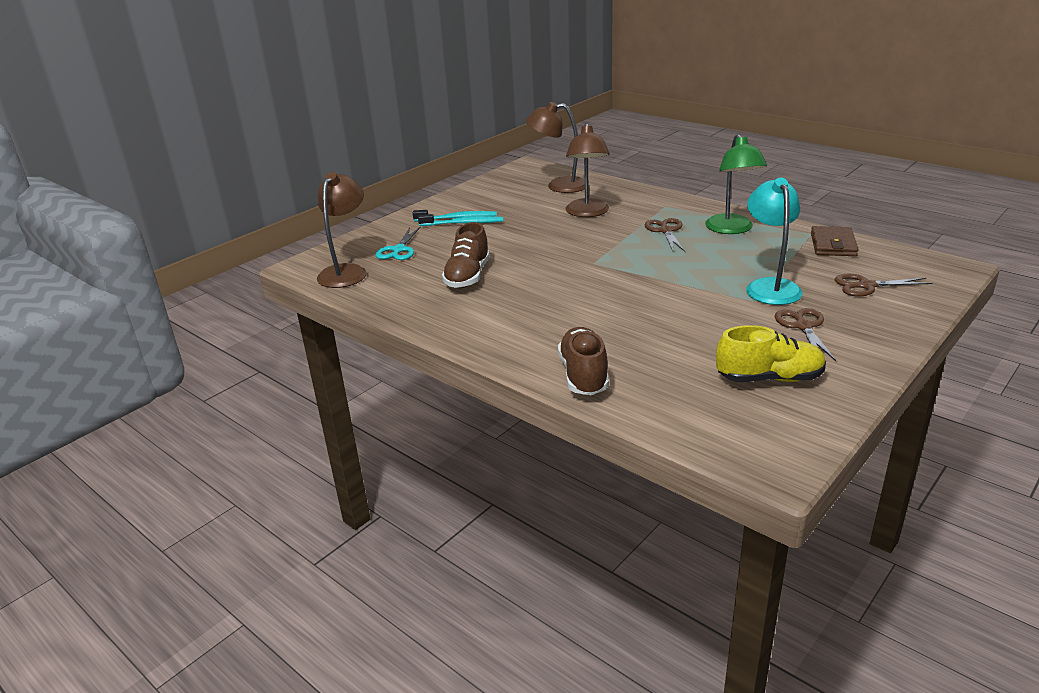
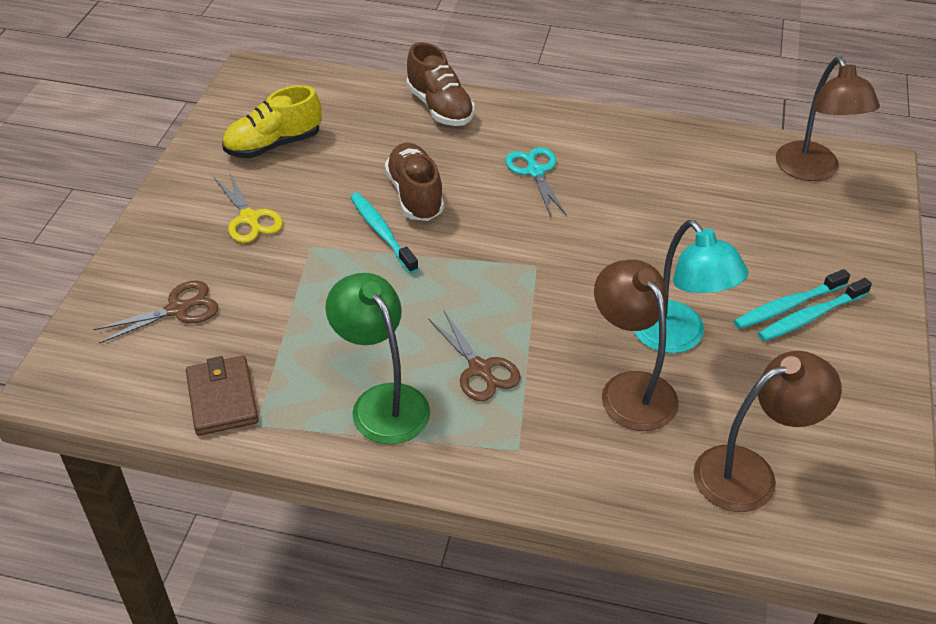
camera: 150 degrees right, 15 degrees up
(398, 250) = (803, 224): turquoise scissors -> turquoise scissors (535, 172)
(468, 276) = (665, 200): brown shoe -> brown shoe (415, 195)
(693, 298) = (382, 232): none -> turquoise toothbrush
(770, 286) = (297, 277): turquoise lamp -> turquoise lamp (677, 338)
(803, 326) = (249, 218): brown scissors -> yellow scissors

